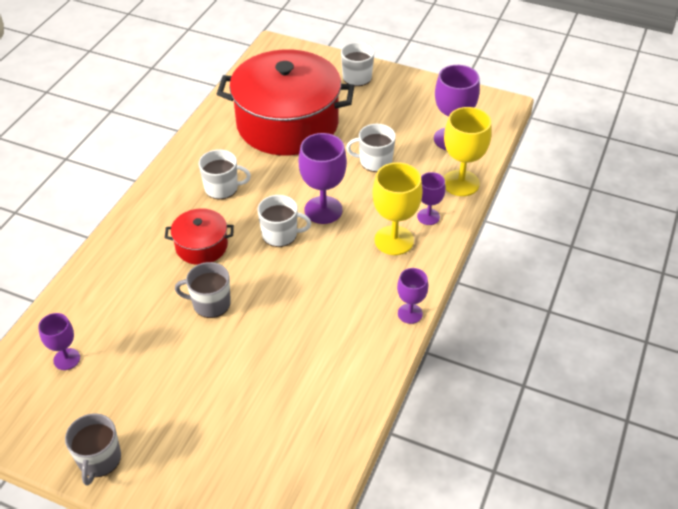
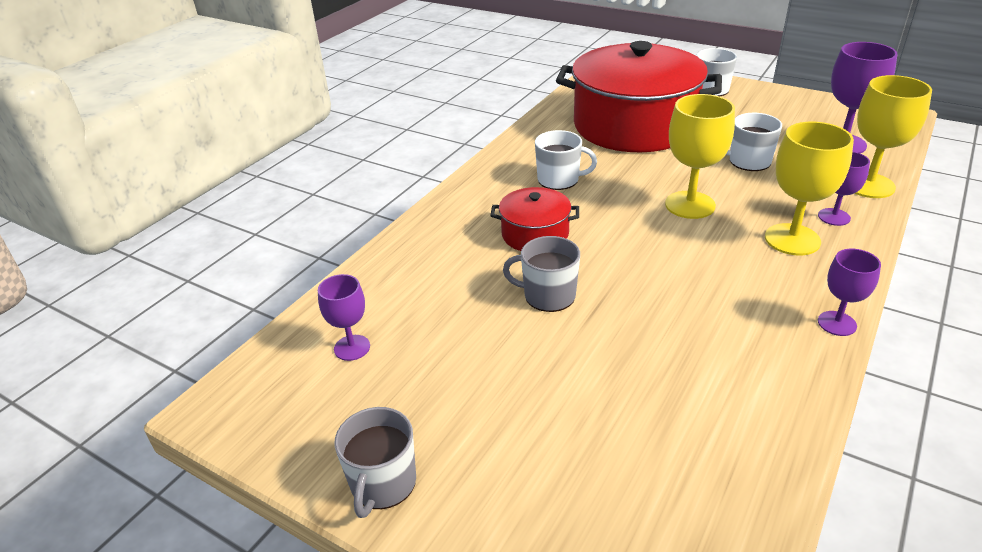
camera: 10 degrees right, 10 degrees down
(280, 234) = (637, 227): white mug -> none
(323, 210) = (690, 205): purple goblet -> yellow goblet

